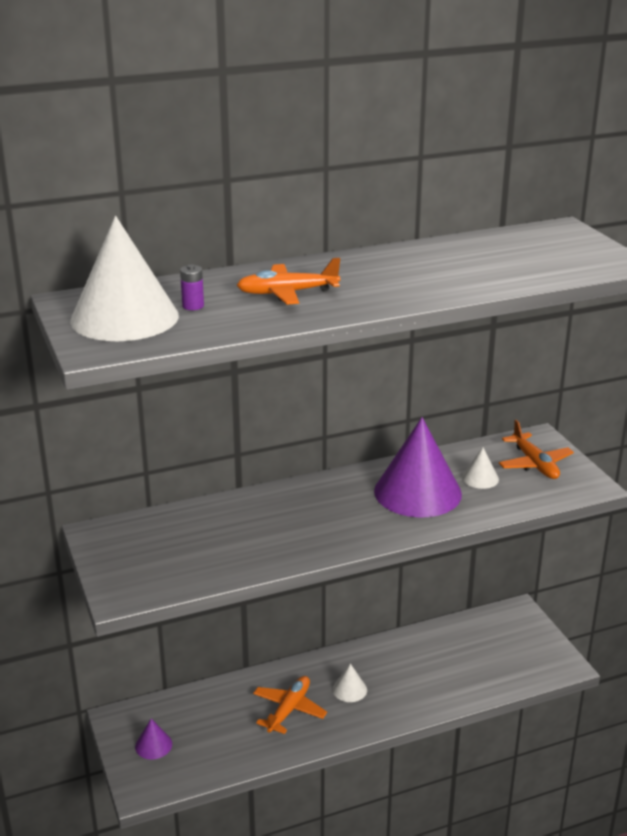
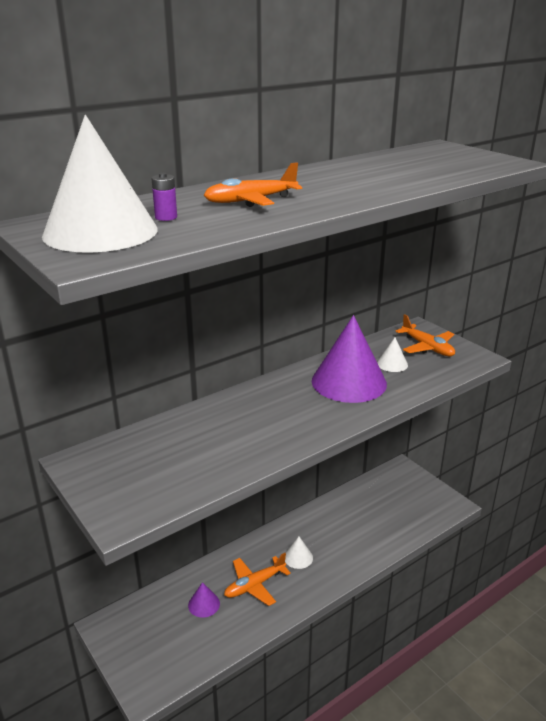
camera: 15 degrees left, 0 degrees up
(153, 745) = (145, 644): purple cone -> purple cone (204, 604)
(289, 709) = (254, 585): orange plane -> orange plane turned 135 degrees counterclockwise

